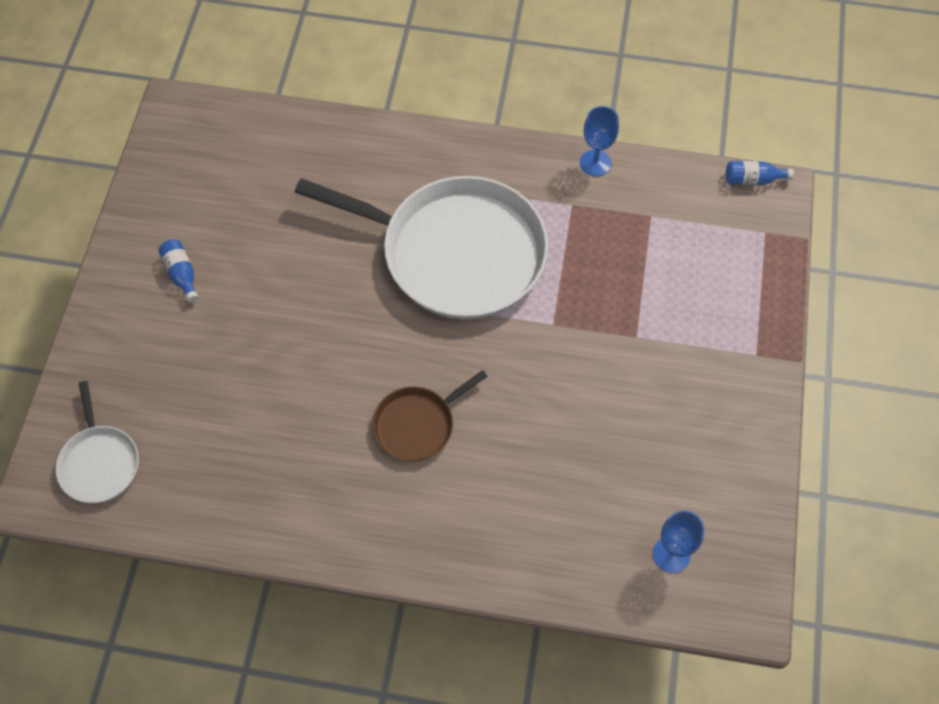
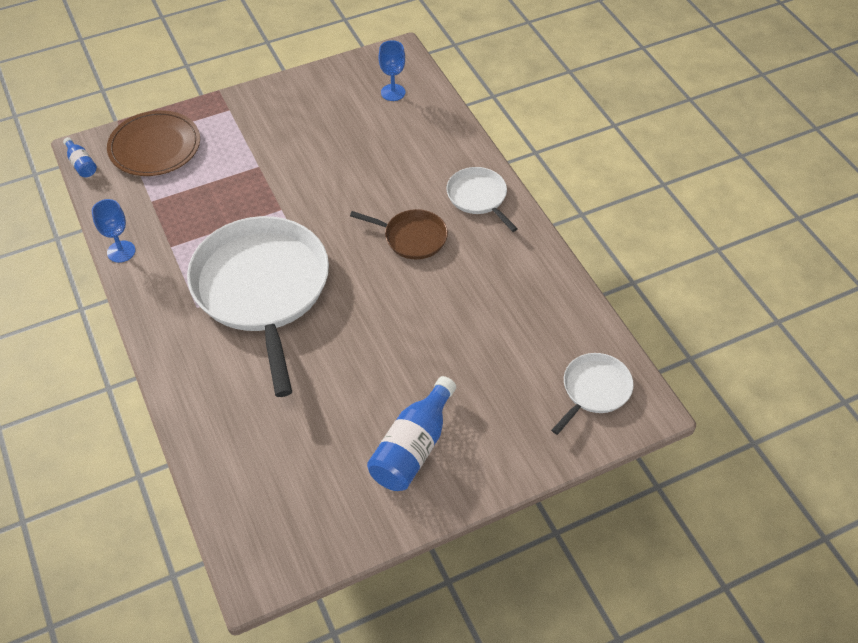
camera: 125 degrees left, 10 degrees down
(181, 274) = (413, 447): blue bottle -> blue bottle, size x1.97
(423, 532) = (478, 197): none -> white pan
(737, 254) = (155, 146): none -> brown plate

